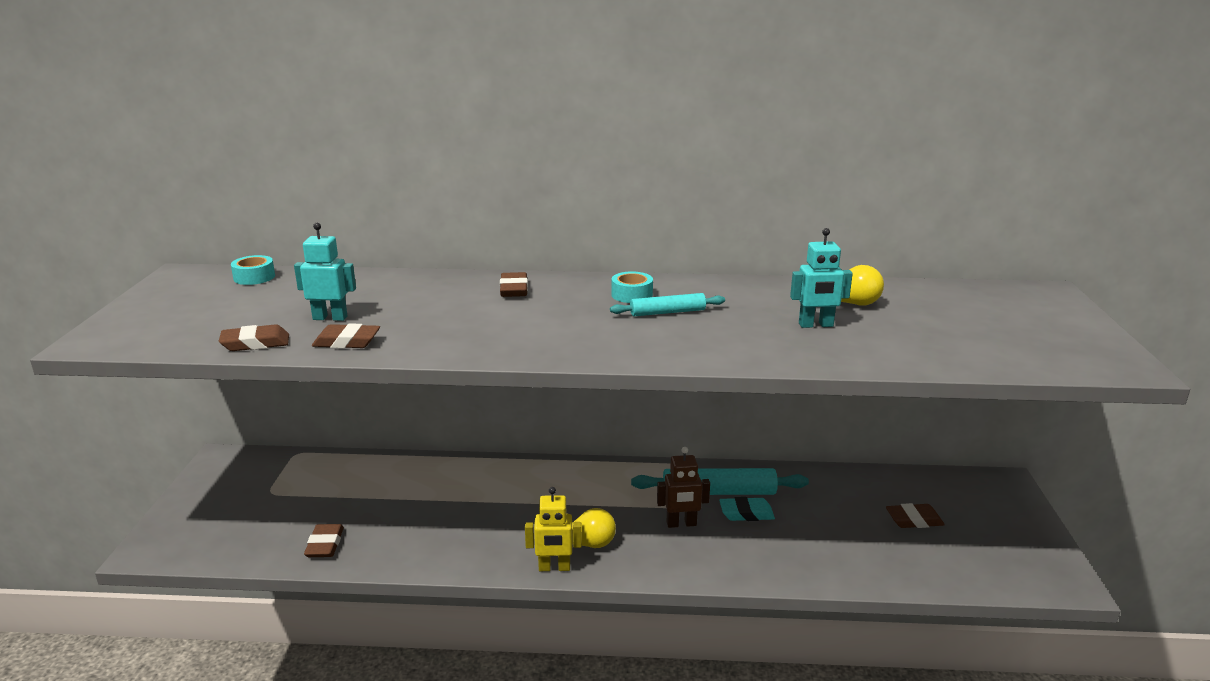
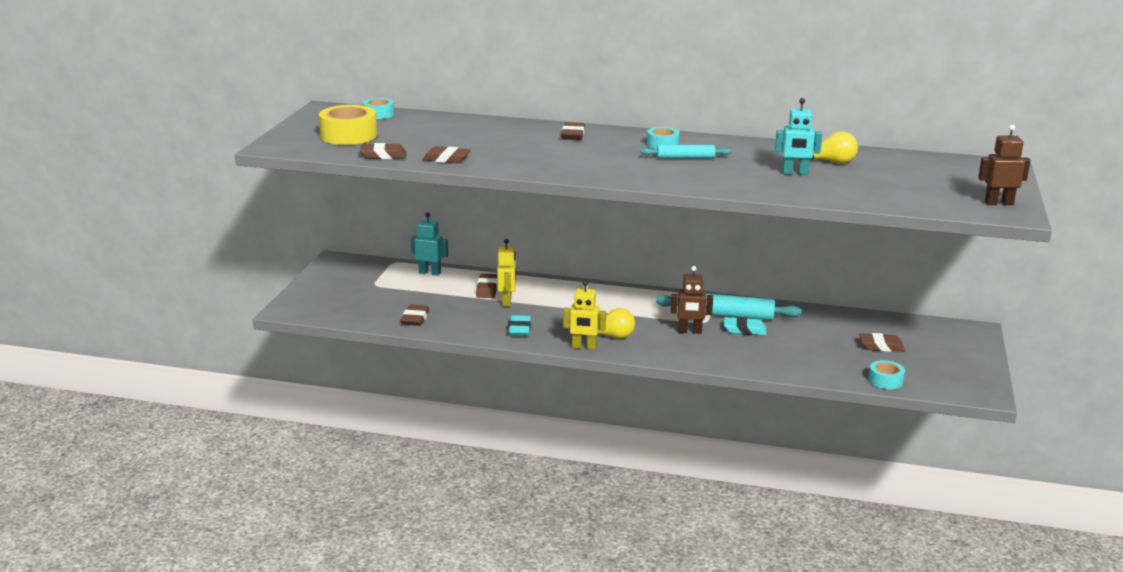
camera: 10 degrees right, 0 degrees up
(208, 314) = (349, 135): none -> yellow tape
(330, 318) = (435, 144): turquoise robot -> turquoise robot (430, 273)
(417, 484) = (487, 289): none -> brown eraser
(444, 501) = (507, 301): none -> yellow robot
(466, 547) = (519, 329): none -> turquoise eraser
(944, 577) = (885, 380): none -> turquoise tape
(1092, 350) = (998, 203): none -> brown robot

